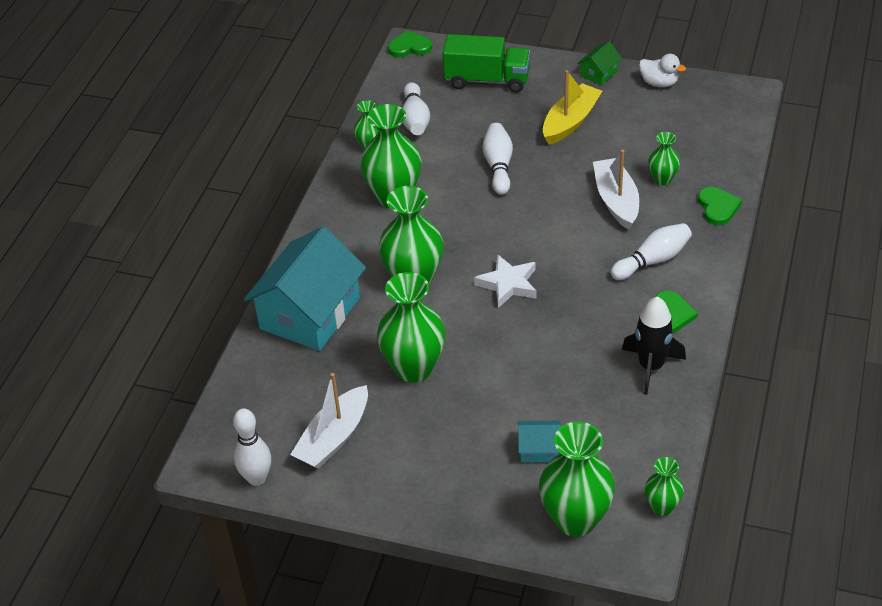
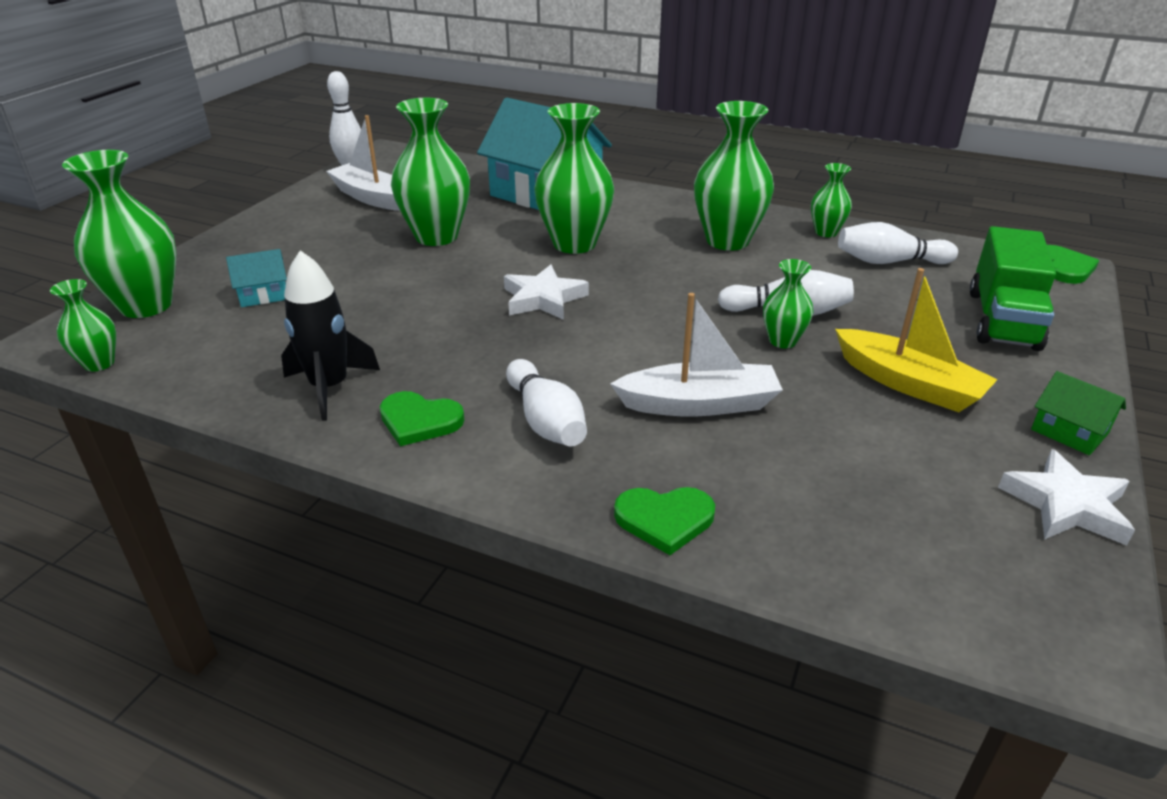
camera: 95 degrees right, 10 degrees down
(539, 449) = (263, 294): turquoise house -> turquoise house turned 60 degrees clockwise
(659, 83) = (1066, 505): white duck -> white star
(662, 179) = (752, 462): green vase -> green vase (782, 341)

